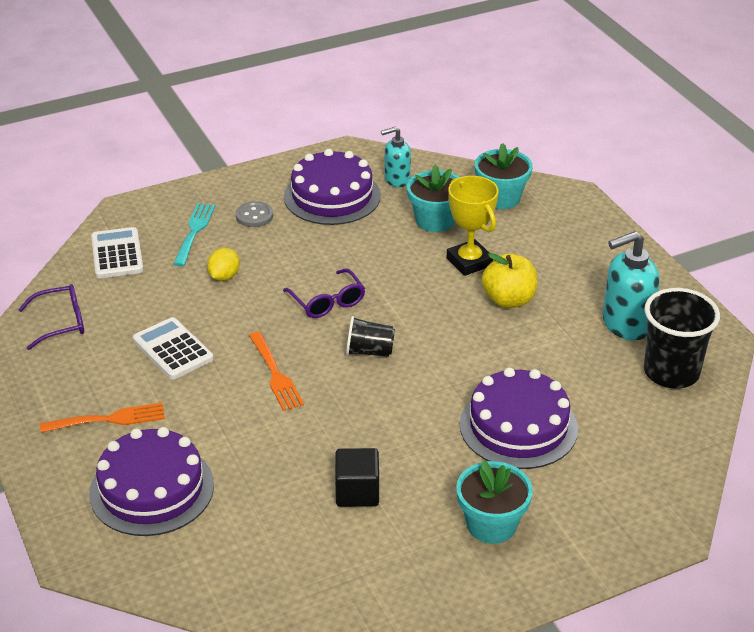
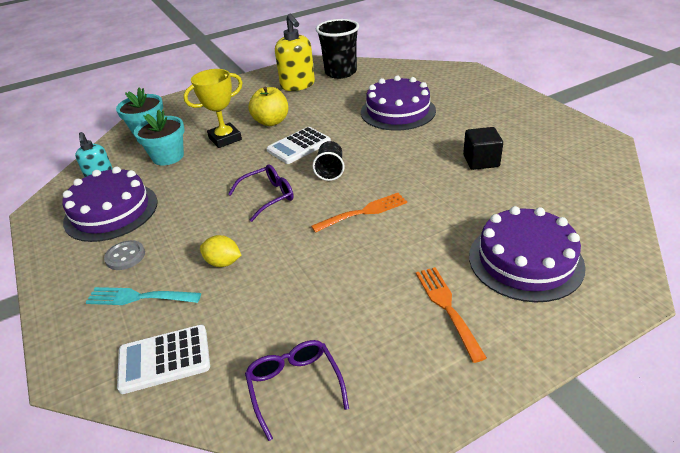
camera: 90 degrees left, 0 degrees up
(173, 349) = (336, 280): white calculator -> white calculator (299, 146)
(491, 525) = (486, 114): turquoise flower pot -> none
(625, 324) = (298, 85): turquoise soap dispenser -> yellow soap dispenser

